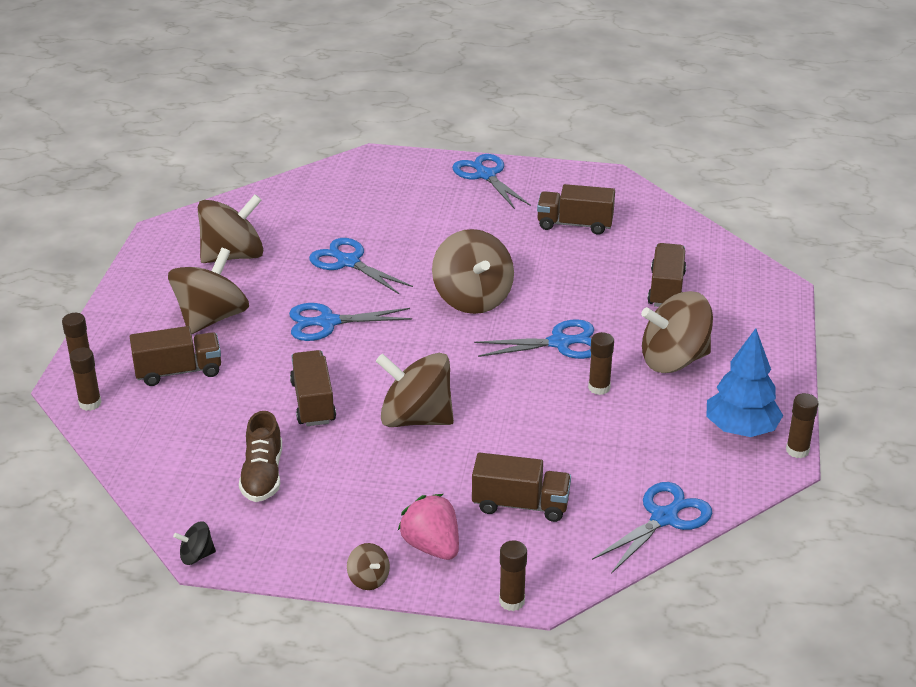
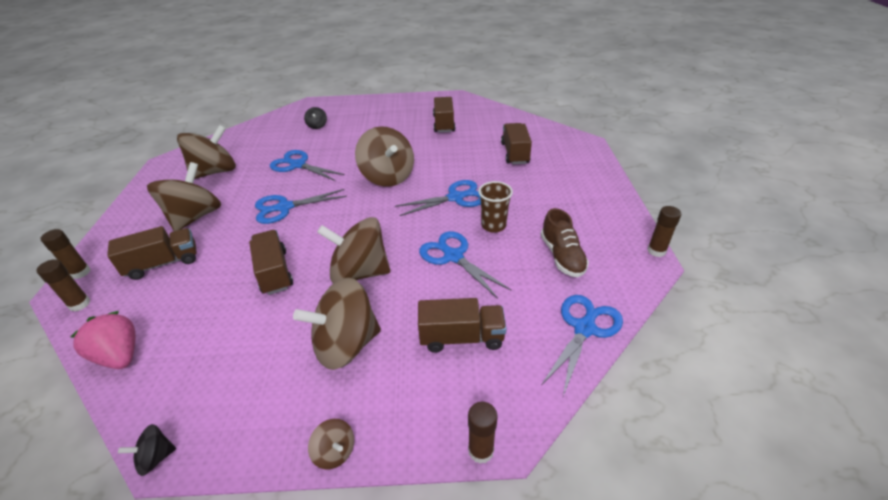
camera: 10 degrees left, 5 degrees up
(263, 475) = (229, 349): brown shoe -> brown shoe (562, 256)
(381, 200) = (317, 126): none -> black spinning top
(432, 546) = (391, 398): pink strawberry -> pink strawberry (120, 355)
(485, 175) = (381, 104): blue scissors -> blue scissors (453, 256)
(575, 224) = (444, 124): brown truck -> brown truck turned 90 degrees clockwise
(599, 388) = (493, 225): brown glue stick -> brown cup
(674, 360) = (538, 198): brown spinning top -> brown spinning top (346, 344)
(741, 429) = (608, 241): blue tree -> none

